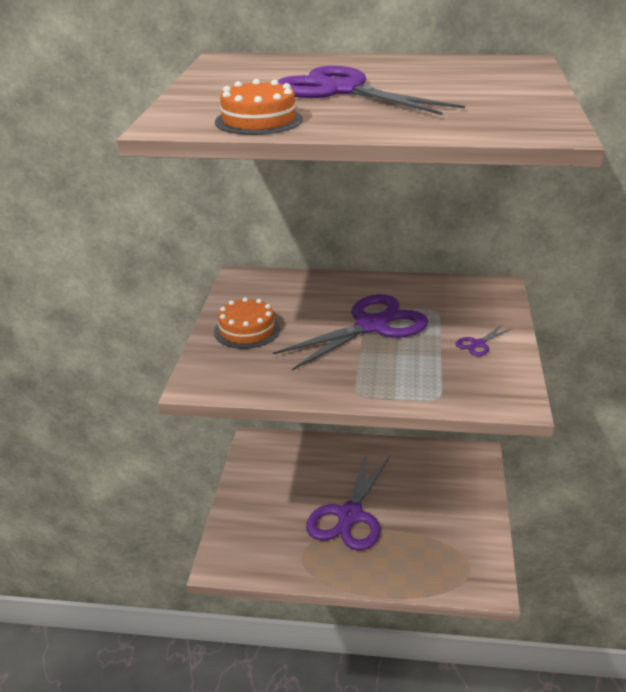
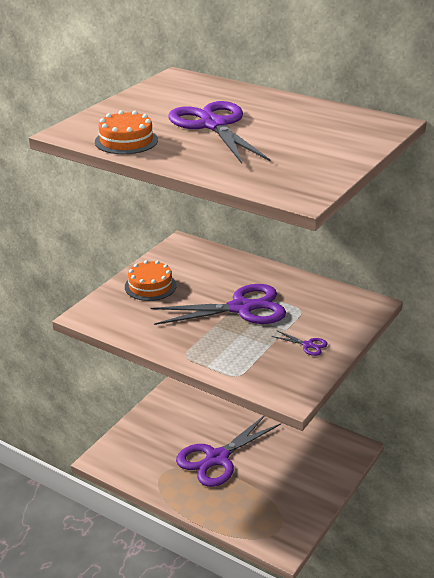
camera: 25 degrees right, 0 degrees up
(478, 344) = (308, 345): purple scissors -> purple scissors turned 135 degrees counterclockwise

